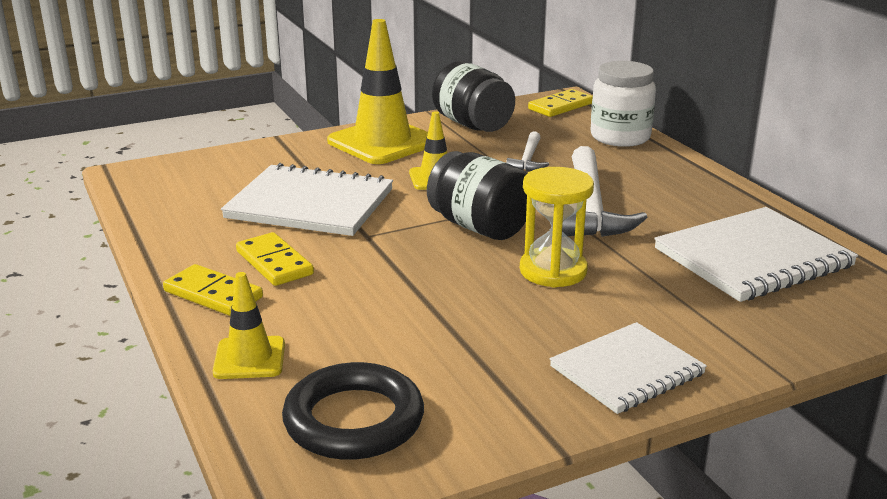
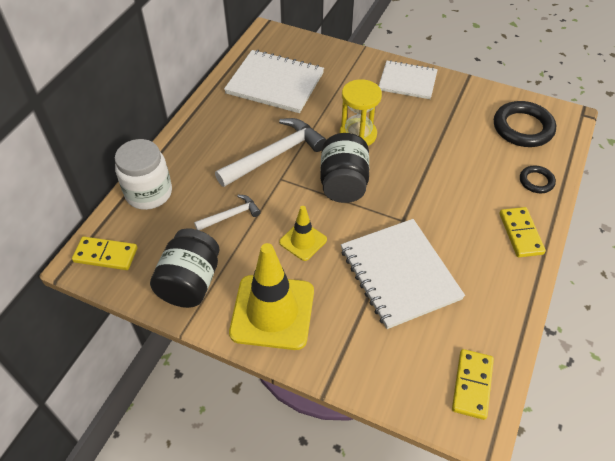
camera: 130 degrees left, 25 degrees up
(249, 358) = (536, 181): yellow traffic cone -> black ring
(274, 263) = (470, 235): yellow domino -> yellow domino (472, 385)

